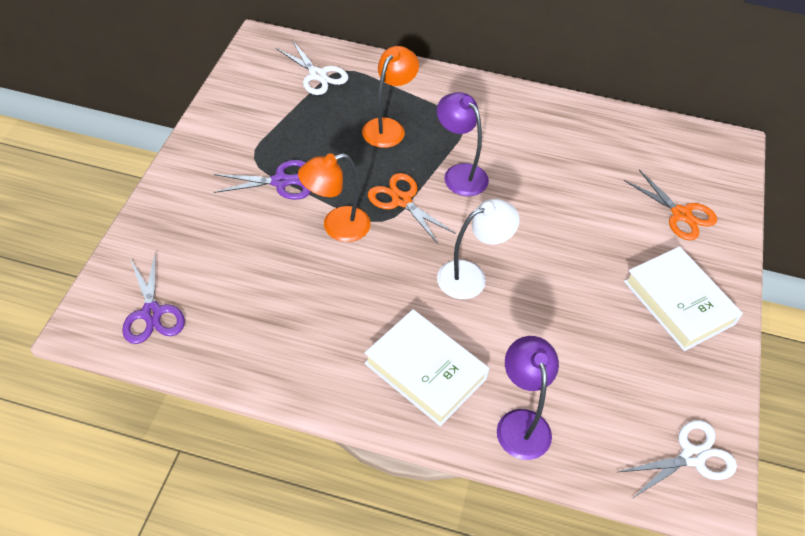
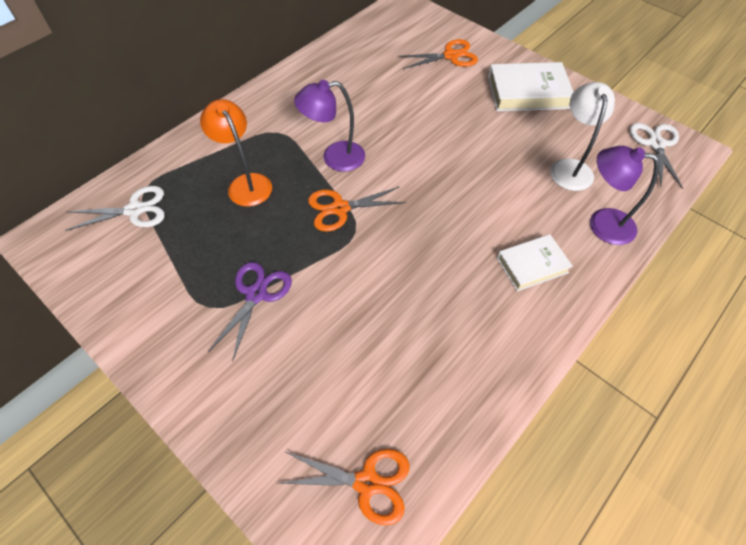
camera: 60 degrees left, 5 degrees up
(152, 313) = (367, 483): purple scissors -> orange scissors
(337, 227) = (343, 269): orange lamp -> none
(425, 371) = (532, 265): white book -> white book, size x0.64
(471, 276) = (449, 195): white lamp -> white lamp (570, 167)

